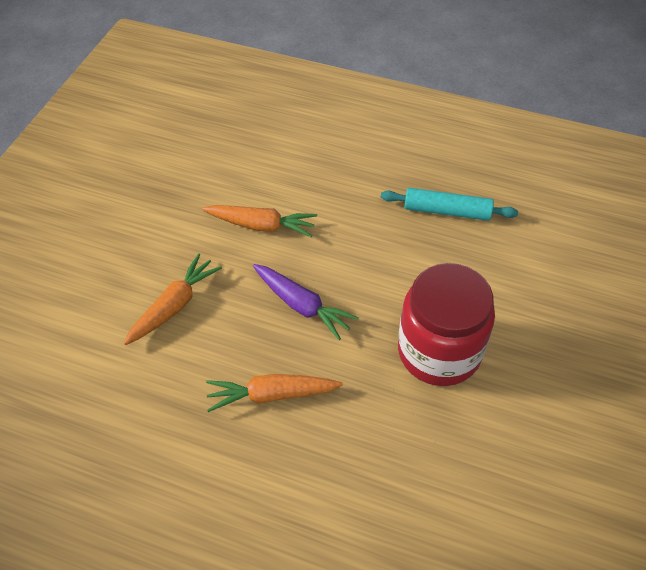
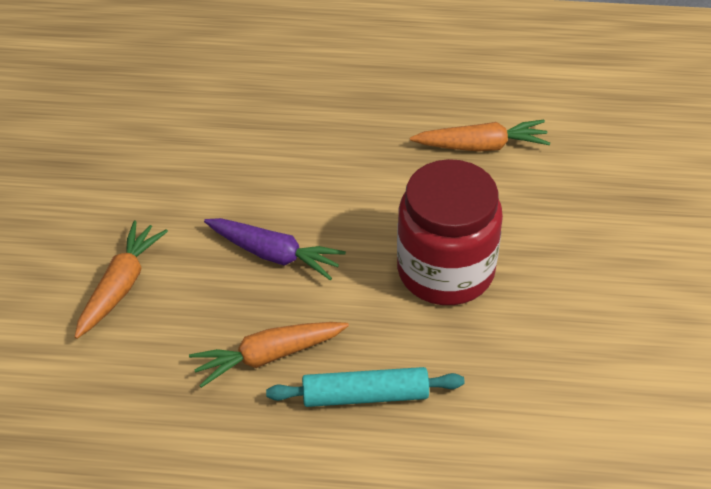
camera: 15 degrees left, 5 degrees down
(261, 226) = (198, 178): orange carrot -> orange carrot (481, 146)
(447, 211) = (412, 121): turquoise rolling pin -> turquoise rolling pin (365, 395)

